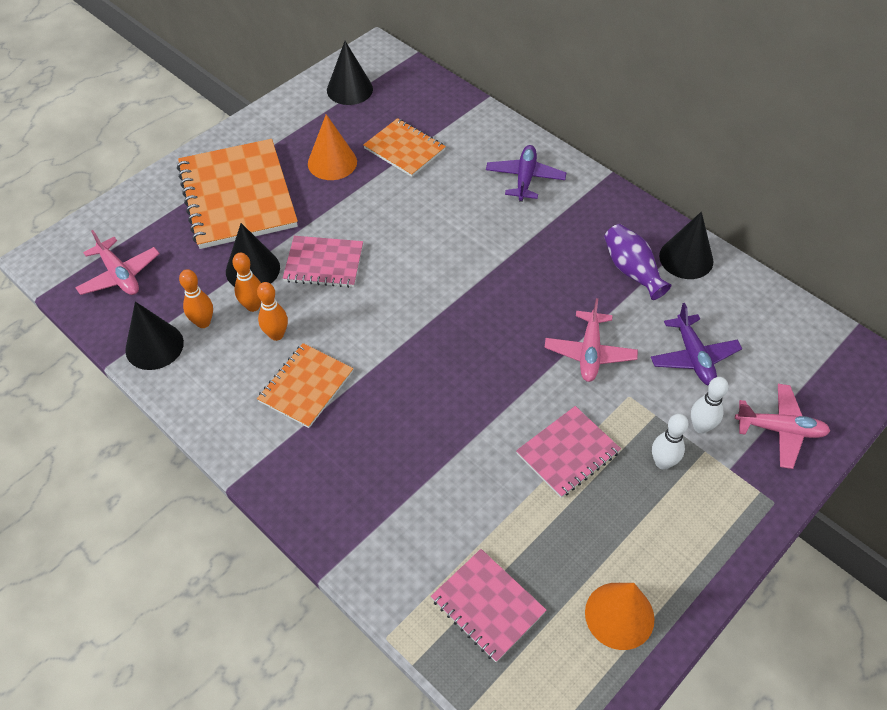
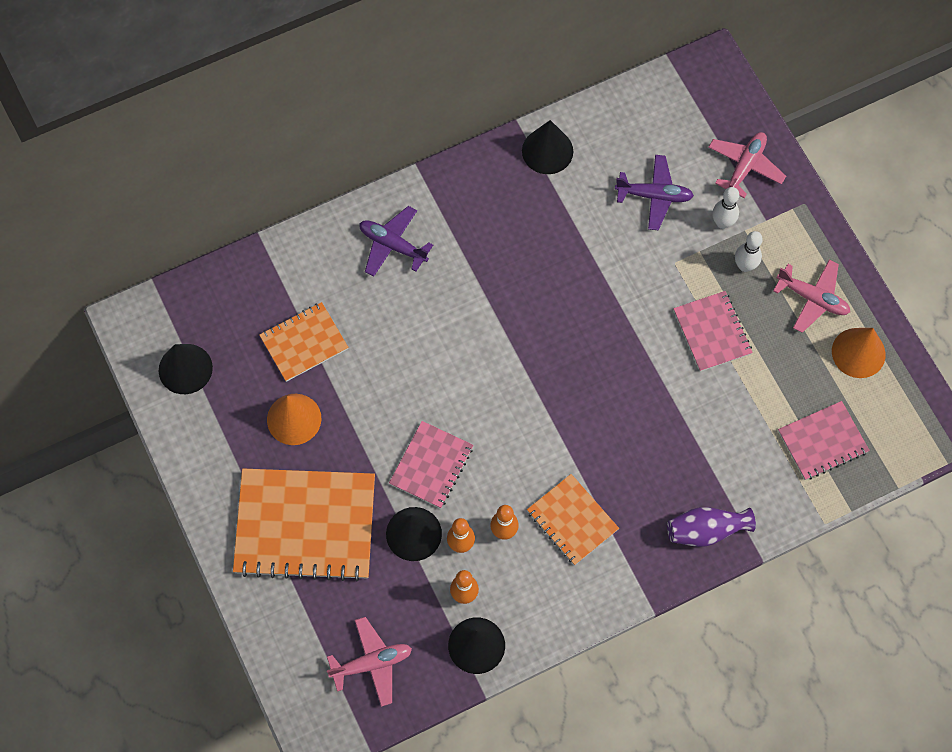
camera: 70 degrees left, 15 degrees up
(589, 352) = (620, 274): pink plane -> pink plane (812, 298)
(632, 270) = (544, 201): purple vase -> purple vase (706, 530)

